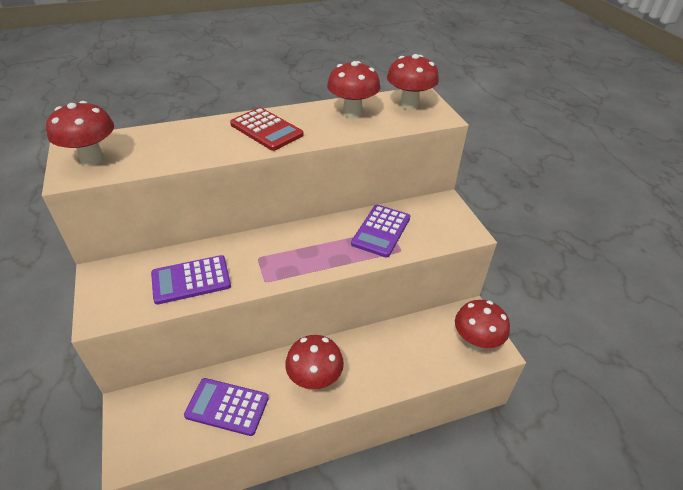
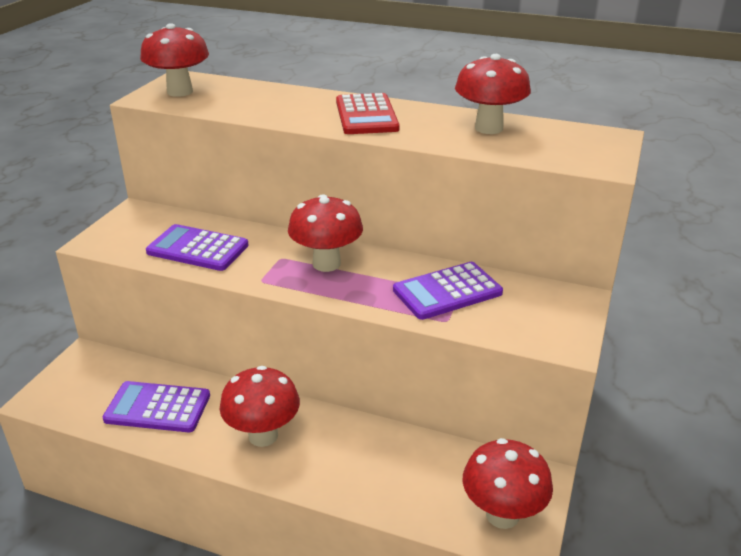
camera: 40 degrees right, 10 degrees down
(227, 406) = (158, 407): purple calculator -> purple calculator turned 45 degrees counterclockwise
(409, 104) = (578, 141): red mushroom -> red mushroom (326, 264)

